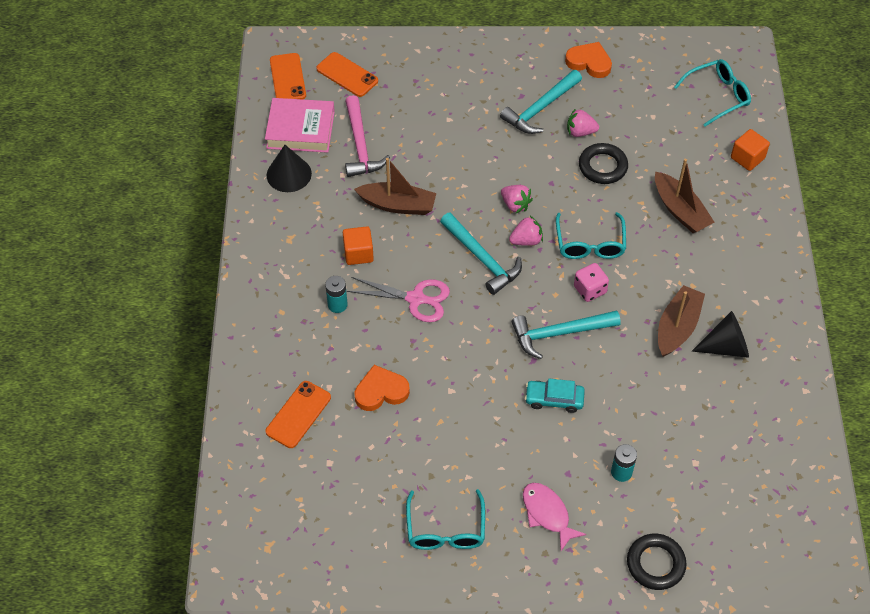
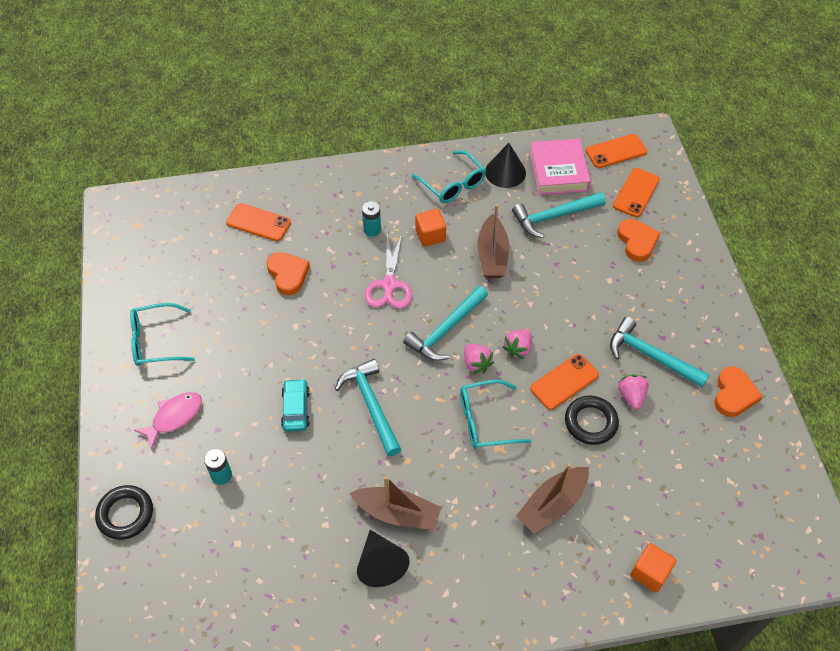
camera: 80 degrees right, 0 degrees up
(360, 145) = (554, 216): pink hammer -> turquoise hammer
(408, 88) = (637, 242): none -> orange heart
(557, 177) = (564, 382): none -> orange phone
(590, 290) = (428, 426): pink dice -> none
(717, 96) = (734, 532): turquoise glasses -> turquoise glasses (452, 184)

